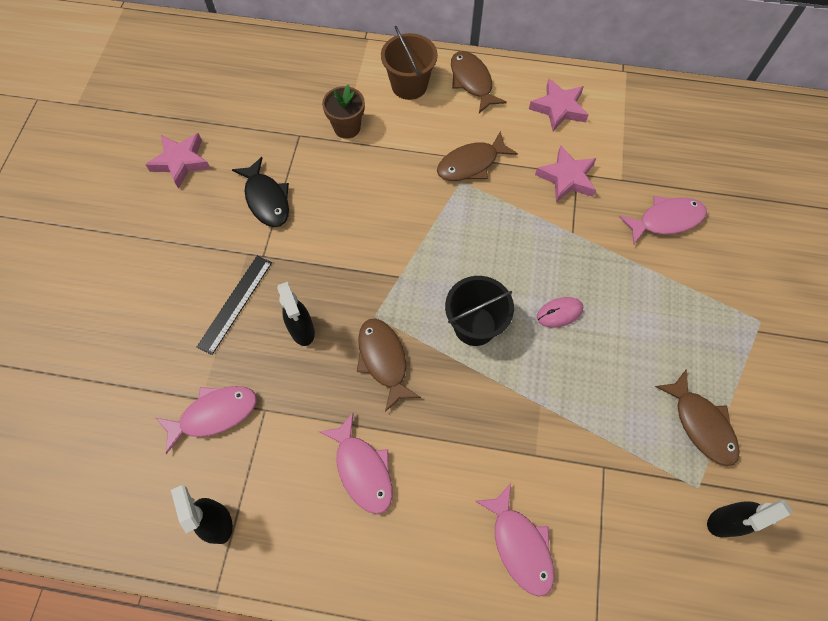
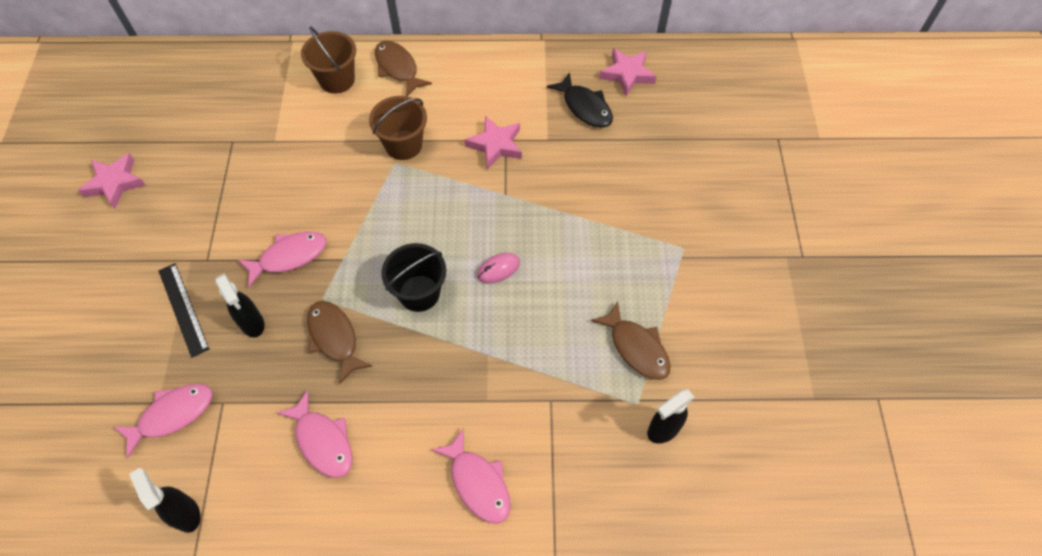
camera: 10 degrees left, 5 degrees down
(235, 304) = (183, 309): black ruler -> black ruler turned 45 degrees counterclockwise
(266, 199) = (205, 206): black fish -> black fish (585, 107)
(347, 127) = (279, 128): brown flower pot -> none
(471, 164) = (403, 145): brown fish -> brown bucket
(558, 108) = (483, 82): pink star -> pink star (627, 74)
(666, 220) = (591, 170): pink fish -> pink fish (289, 256)

